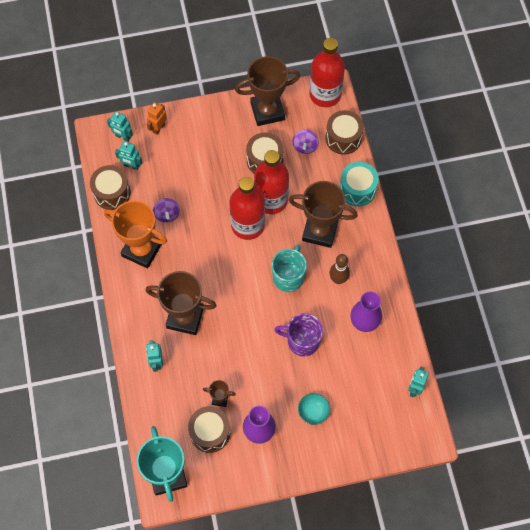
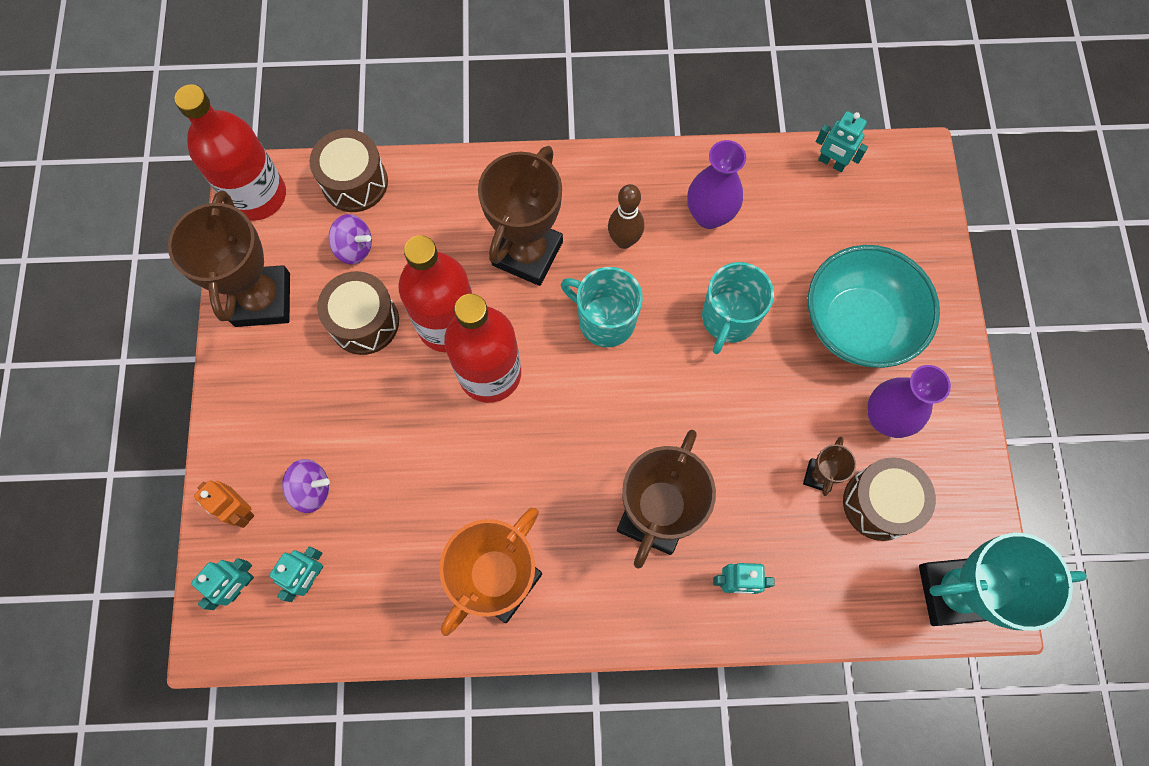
camera: 80 degrees left, 5 degrees up
(112, 193) = (362, 625): brown drum -> none
(167, 214) = (435, 519): purple spinning top -> purple spinning top (311, 489)
(302, 341) = (728, 319): purple mug -> turquoise mug
(313, 412) = (857, 324): turquoise bowl -> turquoise bowl, size x2.27
(357, 189) = (460, 179): turquoise drum -> none

